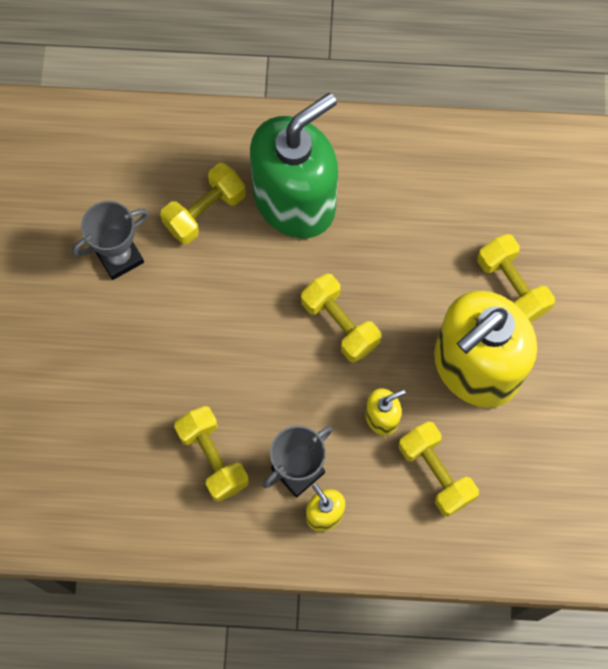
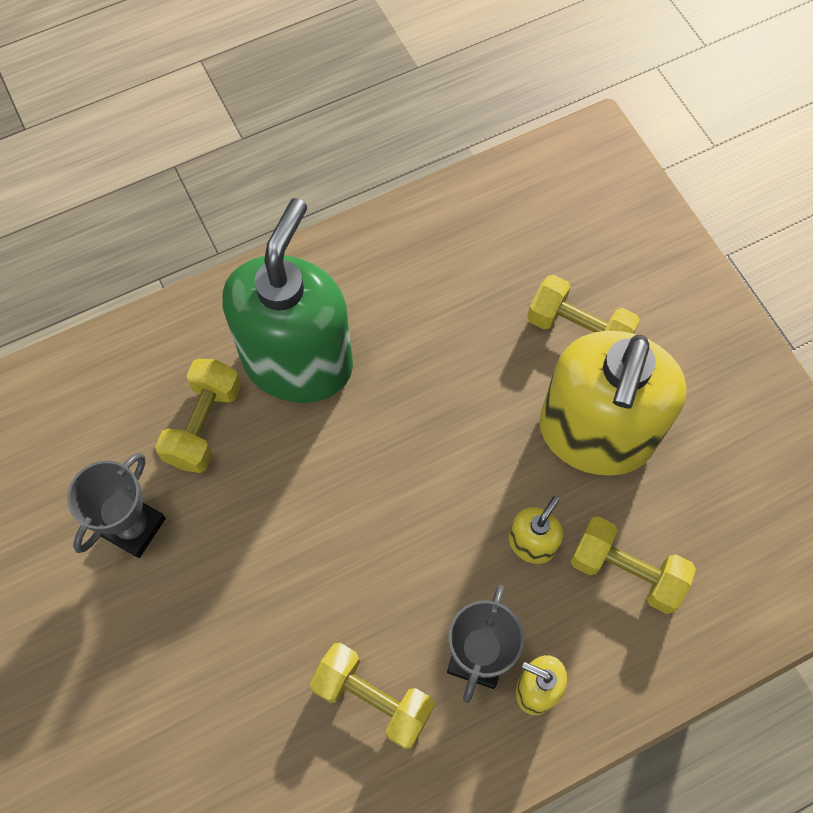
camera: 30 degrees left, 5 degrees down
(340, 324) = (425, 467): yellow dumbbell -> none

